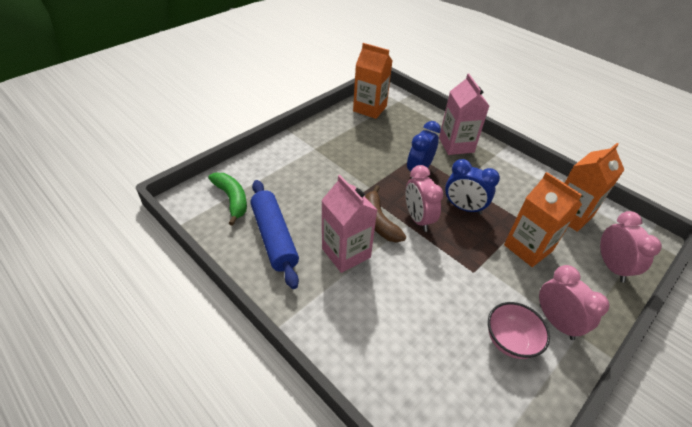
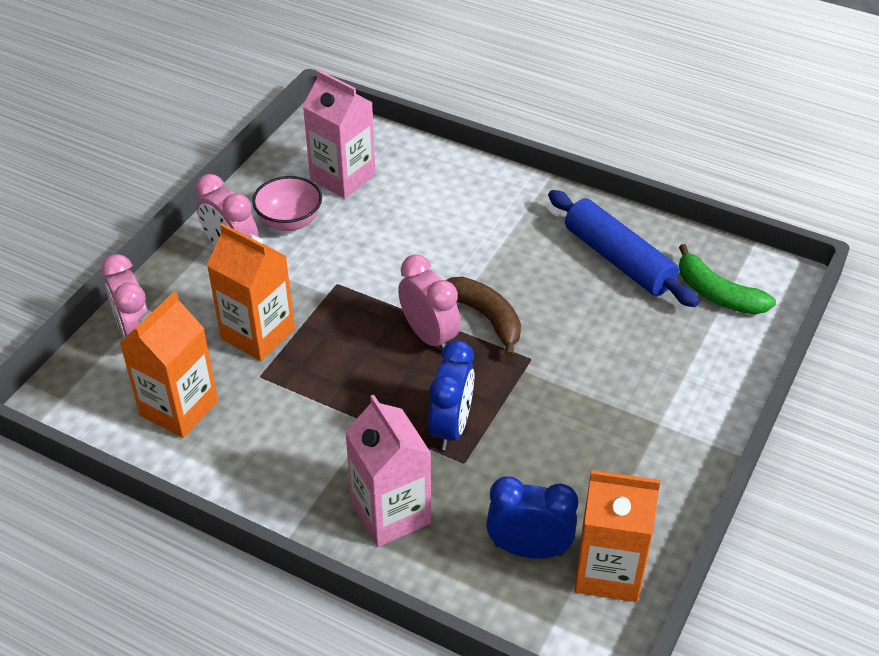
camera: 165 degrees right, 0 degrees up
(346, 253) = (513, 264): pink carton -> pink carton (343, 177)
(463, 208) = (360, 374): blue clock -> blue clock (529, 549)

